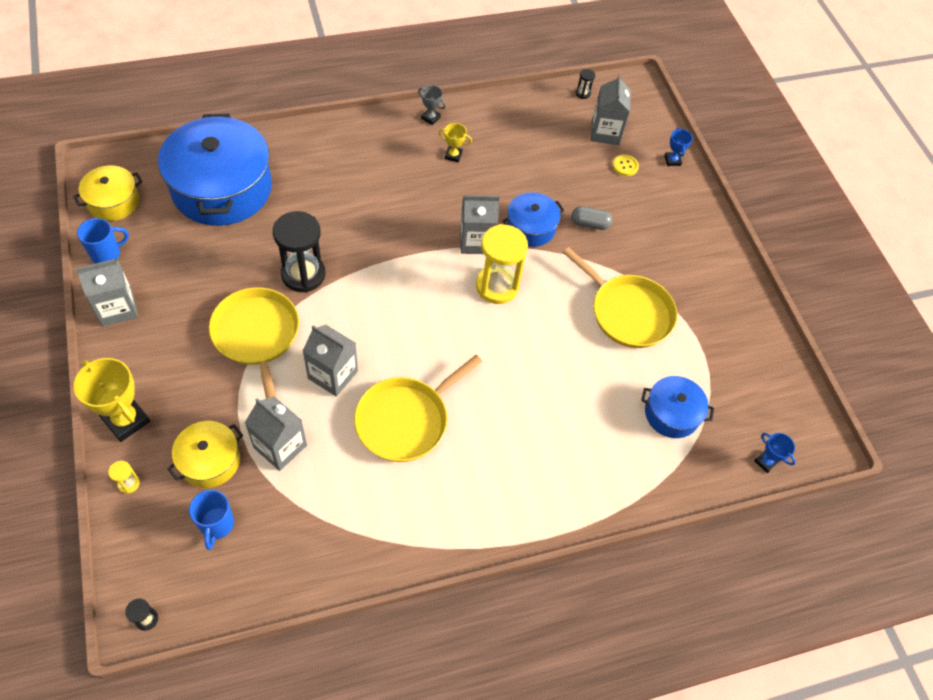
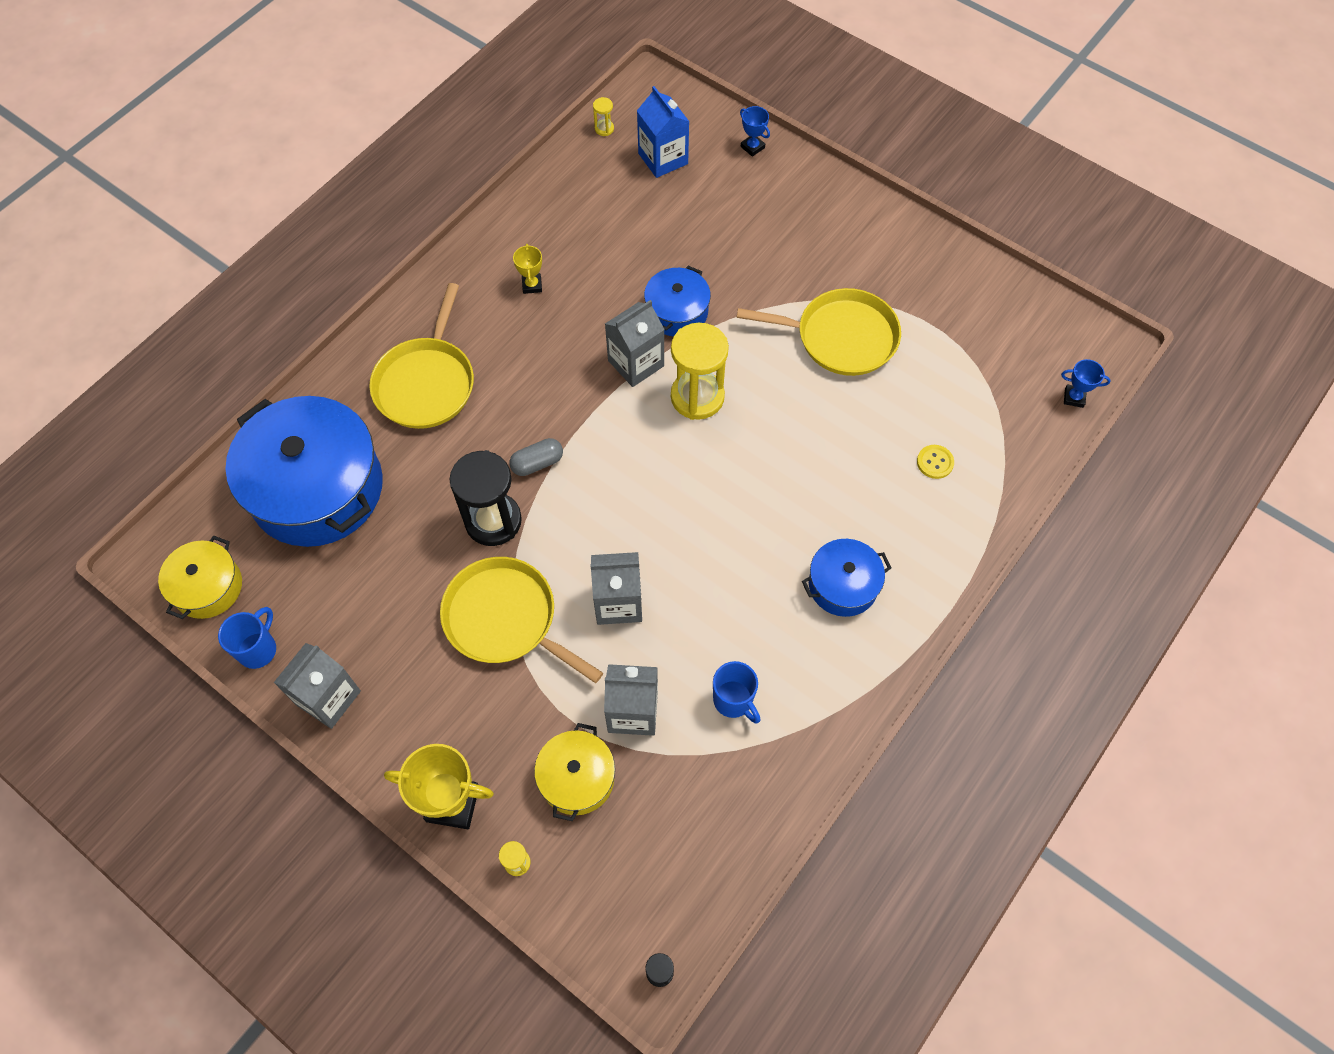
camera: 30 degrees left, 5 degrees up
(217, 525) = (642, 833): blue mug -> blue mug (733, 700)
(406, 420) = (728, 595): yellow pan -> yellow pan (426, 383)
(430, 118) = (471, 258): grey trophy -> none
(453, 155) = (532, 285): yellow trophy -> yellow trophy turned 75 degrees counterclockwise
(582, 93) = (604, 129): black hourglass -> yellow hourglass
(590, 224) = (730, 269): grey capsule -> grey capsule (537, 463)
(605, 132) = (663, 159): grey carton -> blue carton
(625, 166) = (712, 183): yellow button -> yellow button (935, 462)
(671, 414) = (960, 410): blue pot -> blue pot (843, 585)

